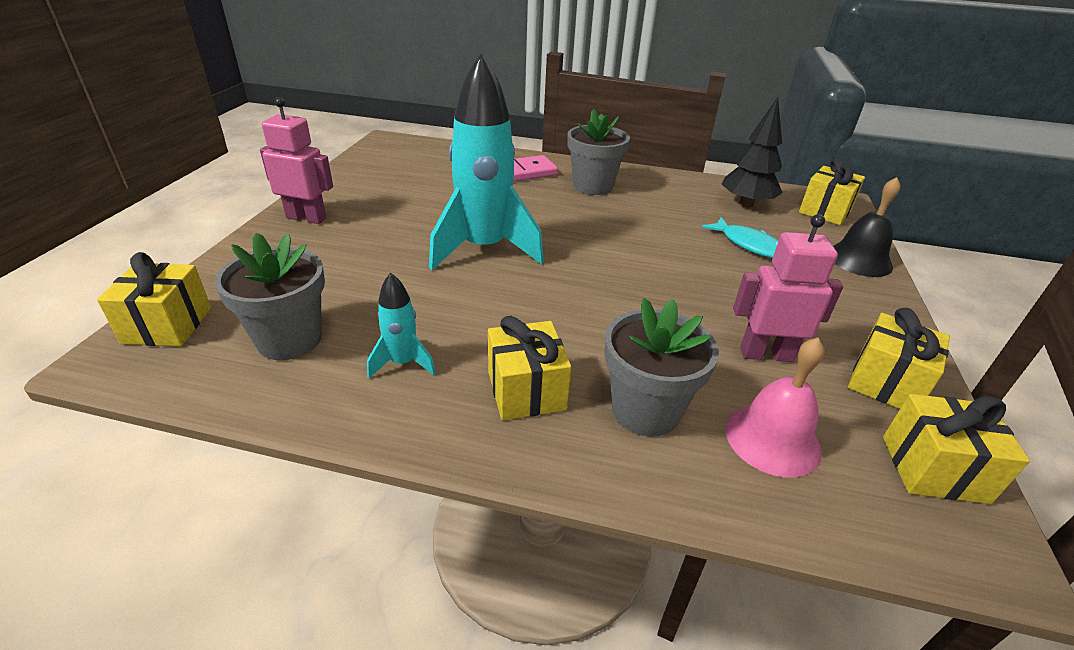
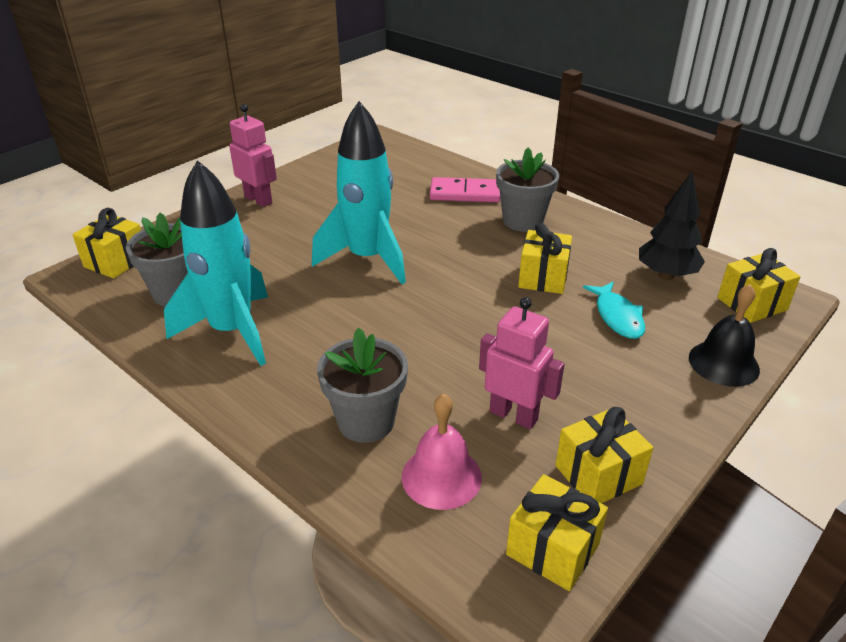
camera: 30 degrees right, 0 degrees up
(403, 363) = (232, 331): turquoise rocket -> turquoise rocket, size x2.22
(526, 390) = (295, 378): yellow gift -> yellow gift (543, 278)

